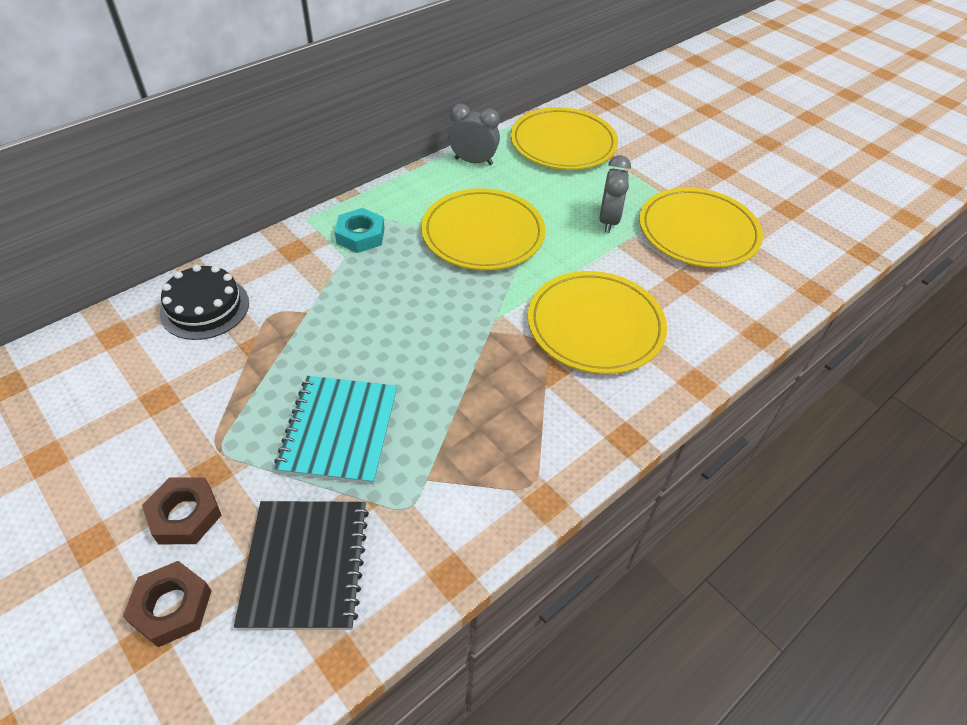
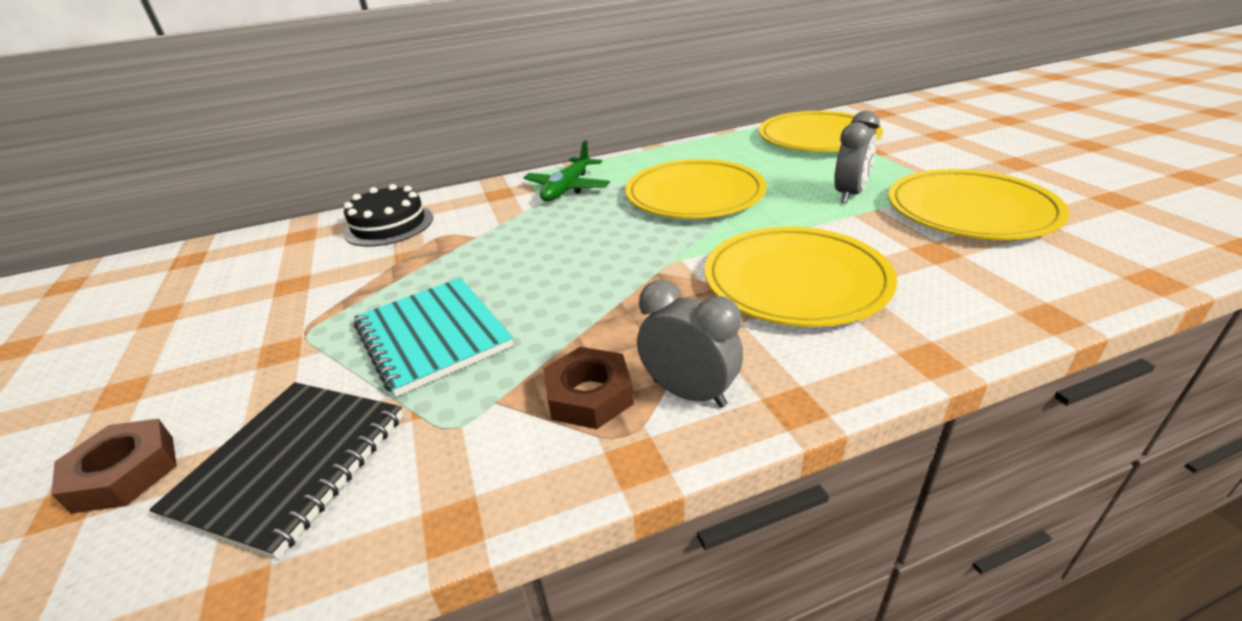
camera: 25 degrees right, 15 degrees down
(185, 515) = (222, 384): brown nut -> brown nut (589, 395)
(339, 431) = (432, 336): turquoise notebook -> turquoise notebook turned 60 degrees counterclockwise
(360, 235) = (567, 188): turquoise nut -> green plane
(473, 161) = (713, 146): grey clock -> grey clock (689, 393)

